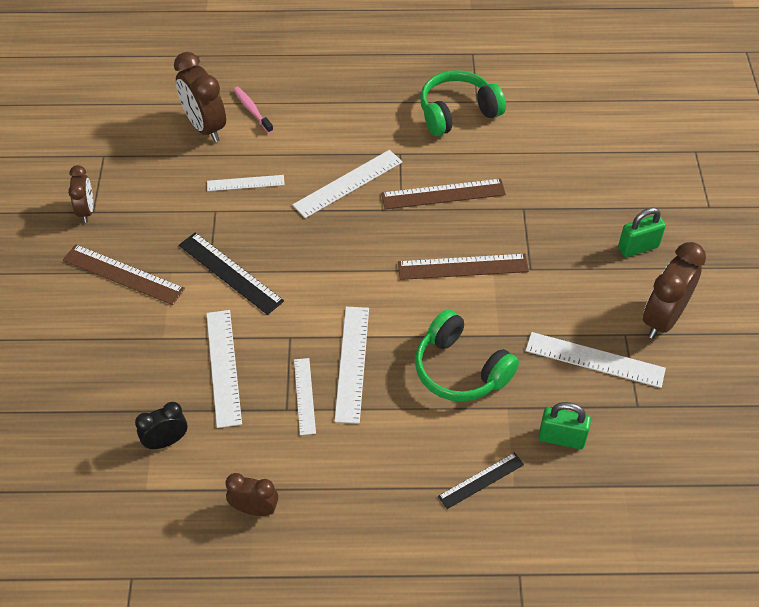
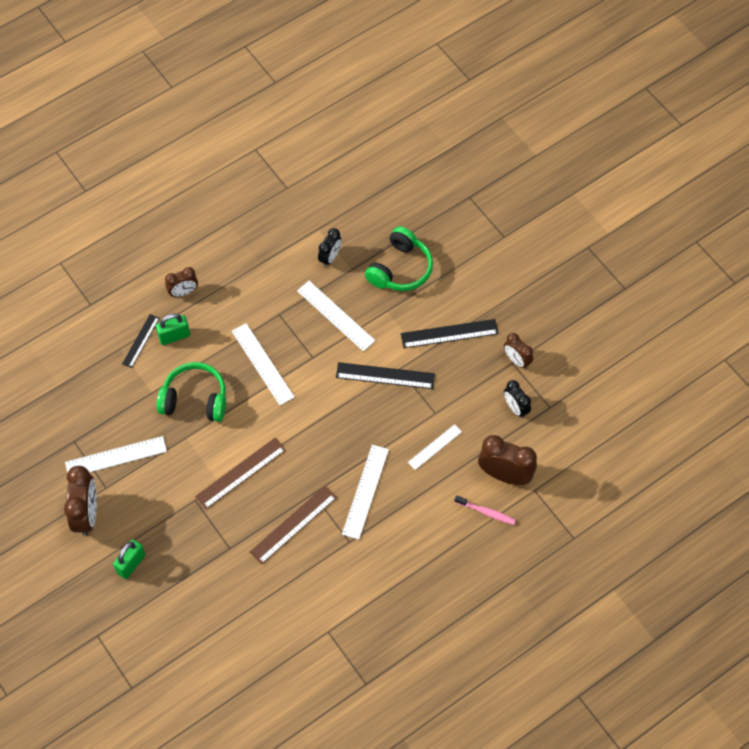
camera: 145 degrees right, 10 degrees up
(123, 274) = (449, 334): brown ruler -> black ruler
(135, 172) = (515, 408): none -> black clock
(254, 509) = (252, 253): brown clock -> brown clock (183, 292)
(304, 396) = (275, 328): white ruler -> none
(457, 113) = (334, 609): green headphones -> green headphones (400, 269)
(561, 438) = (109, 392): green padlock -> green padlock (174, 336)

